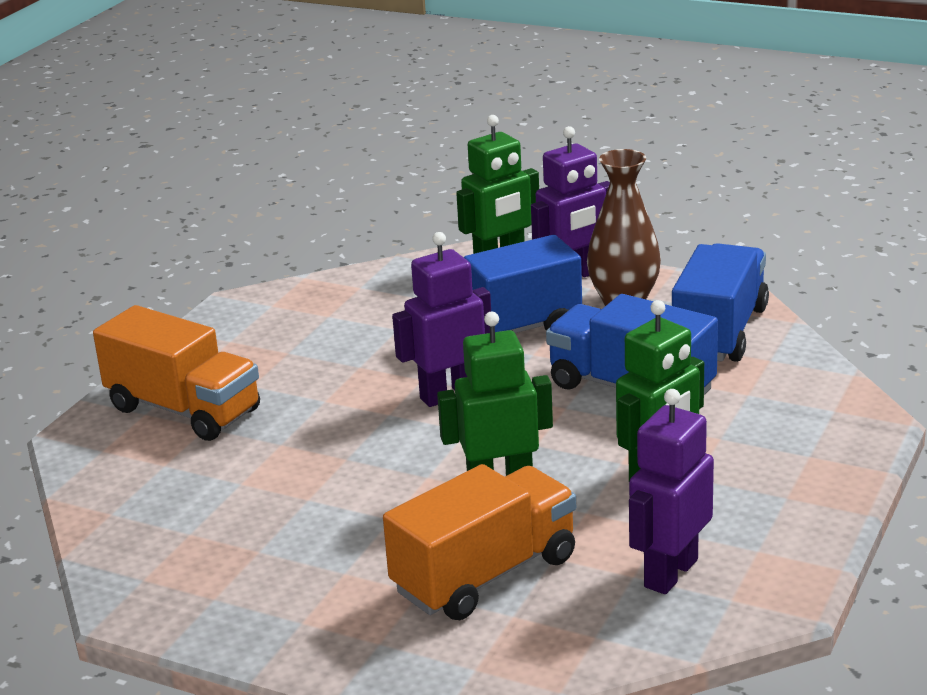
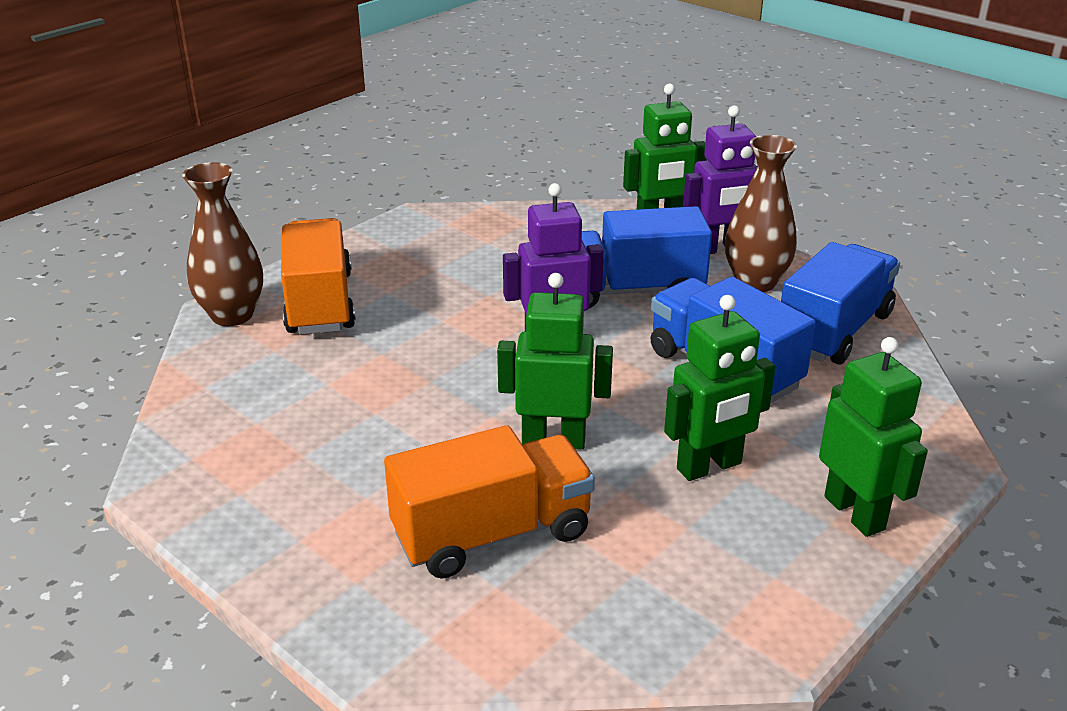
camera: 15 degrees right, 5 degrees up
(94, 441) = (232, 315): none -> brown vase
(184, 410) = (320, 303): orange truck -> orange truck turned 150 degrees counterclockwise
(670, 573) = (672, 580): purple robot -> none
(805, 484) = (855, 513): none -> green robot

